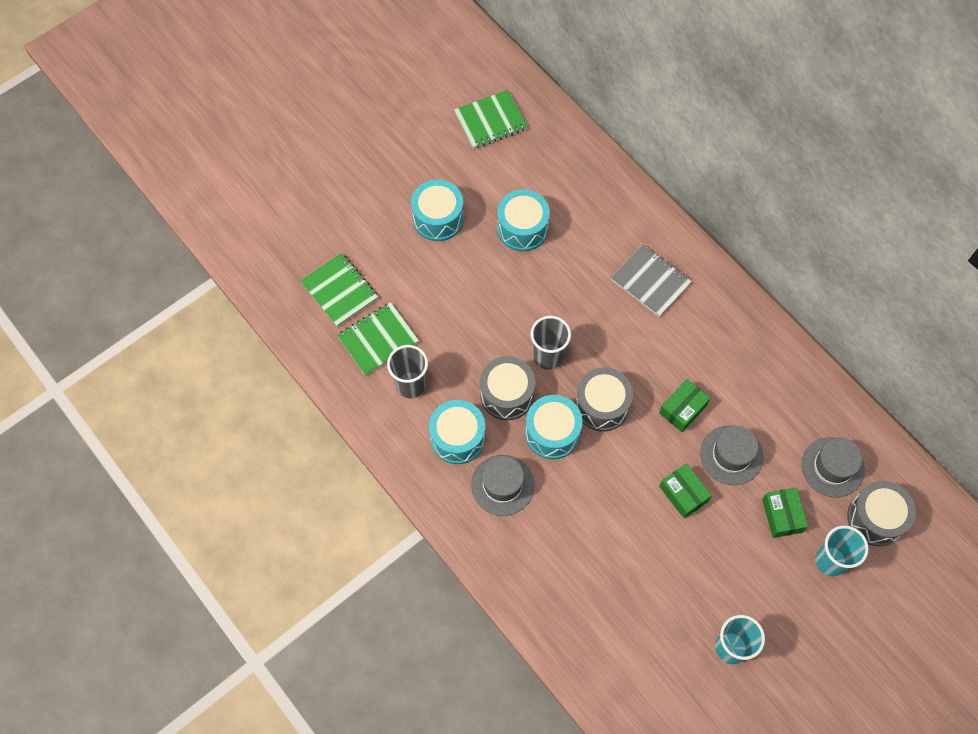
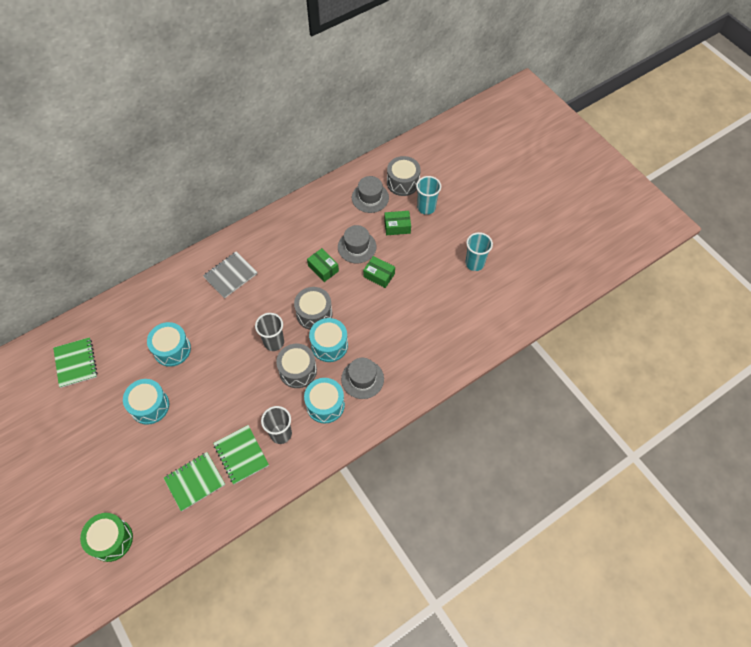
camera: 85 degrees left, 5 degrees down
(264, 213) = (111, 540): none -> green drum
(683, 494) = (379, 275): green box -> green box turned 60 degrees clockwise

